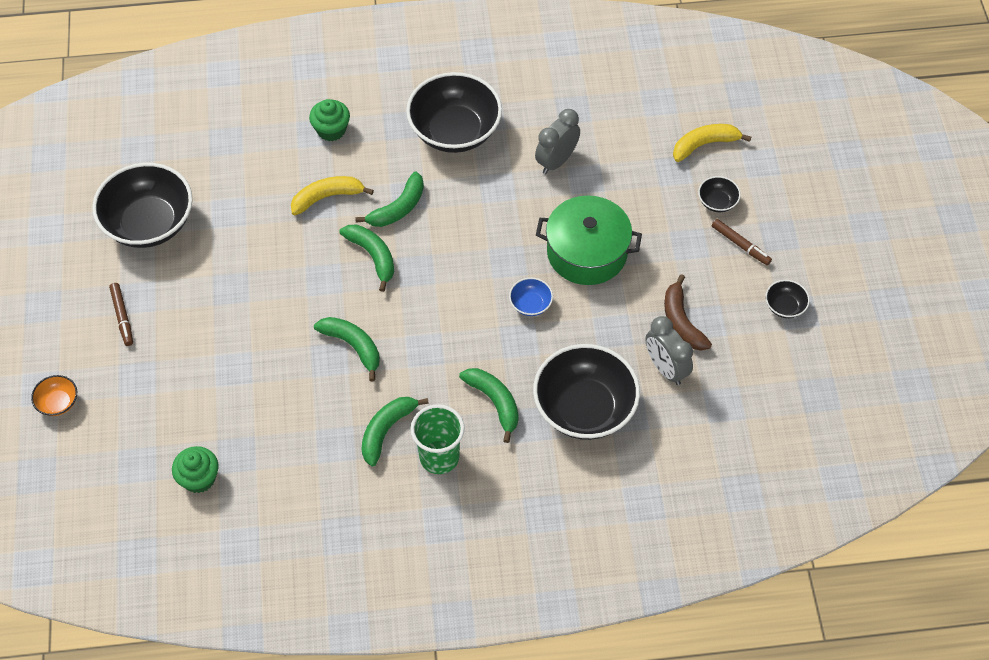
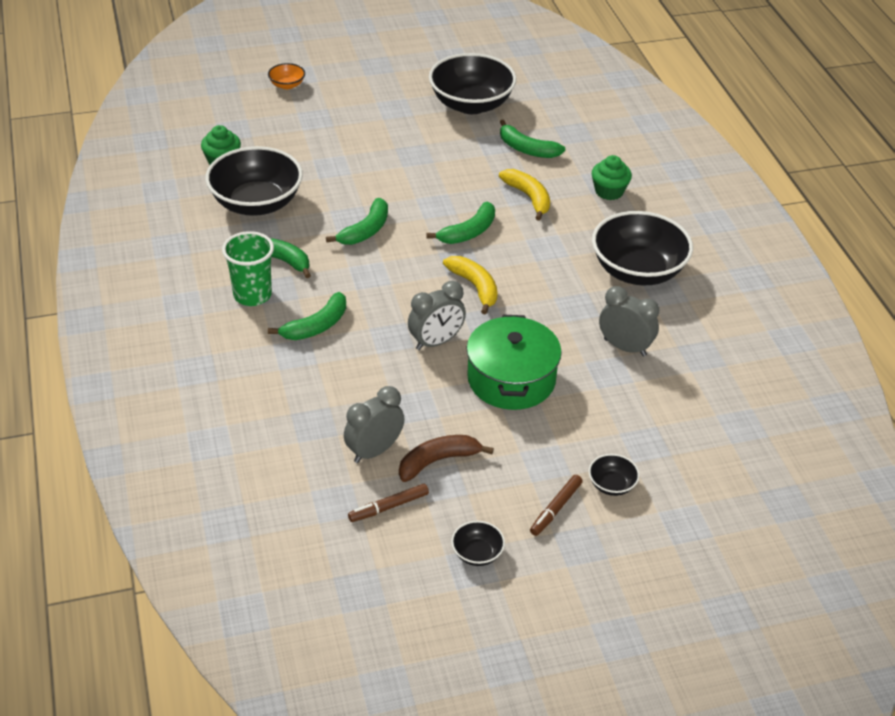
camera: 80 degrees right, 15 degrees down
(122, 317) = (373, 104): brown marker -> brown marker (388, 507)
(398, 208) = (529, 242): green banana -> green banana (527, 149)
(530, 304) = (436, 342): blue bowl -> grey clock
(584, 408) = (317, 390): black bowl -> black bowl (256, 203)
(704, 145) = (692, 469): yellow banana -> yellow banana (475, 287)

